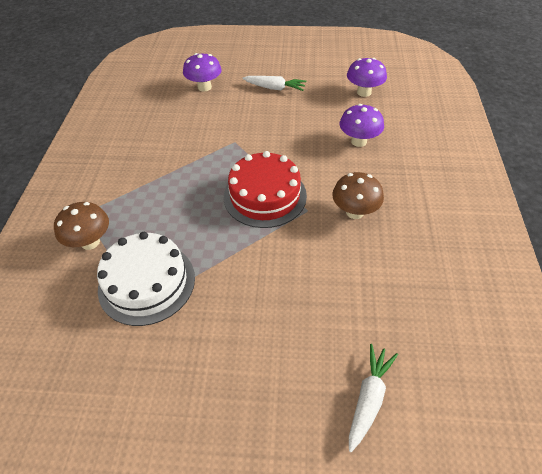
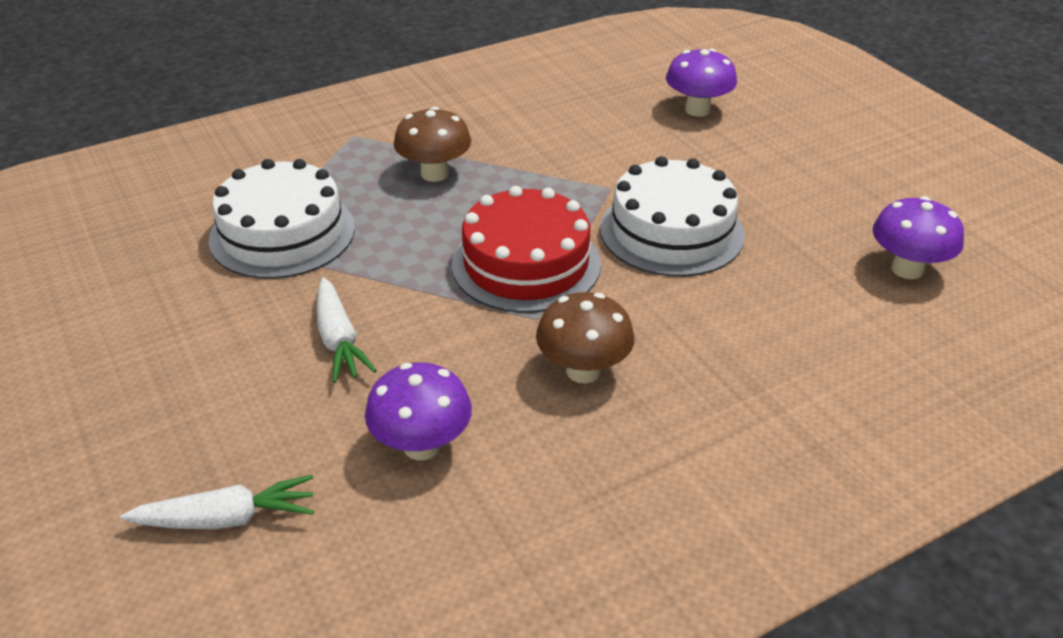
camera: 55 degrees right, 10 degrees down
(90, 242) = (312, 162): brown mushroom -> brown mushroom (434, 174)
(275, 88) = (784, 172): white carrot -> white carrot (339, 340)
(284, 139) = (671, 231): none -> white cake
(359, 141) = (762, 312): purple mushroom -> purple mushroom (422, 446)

